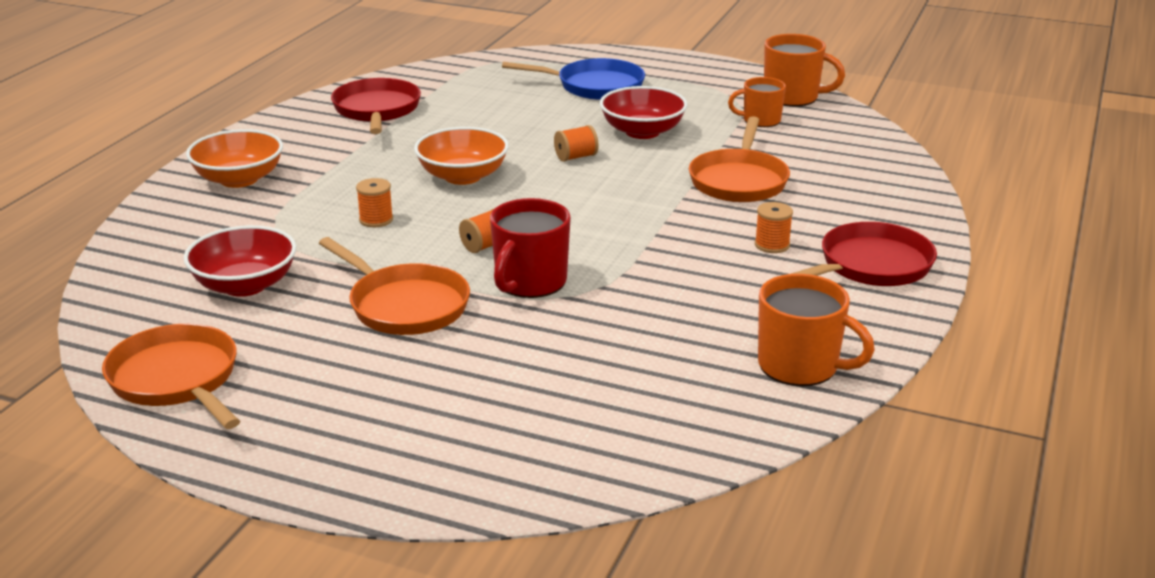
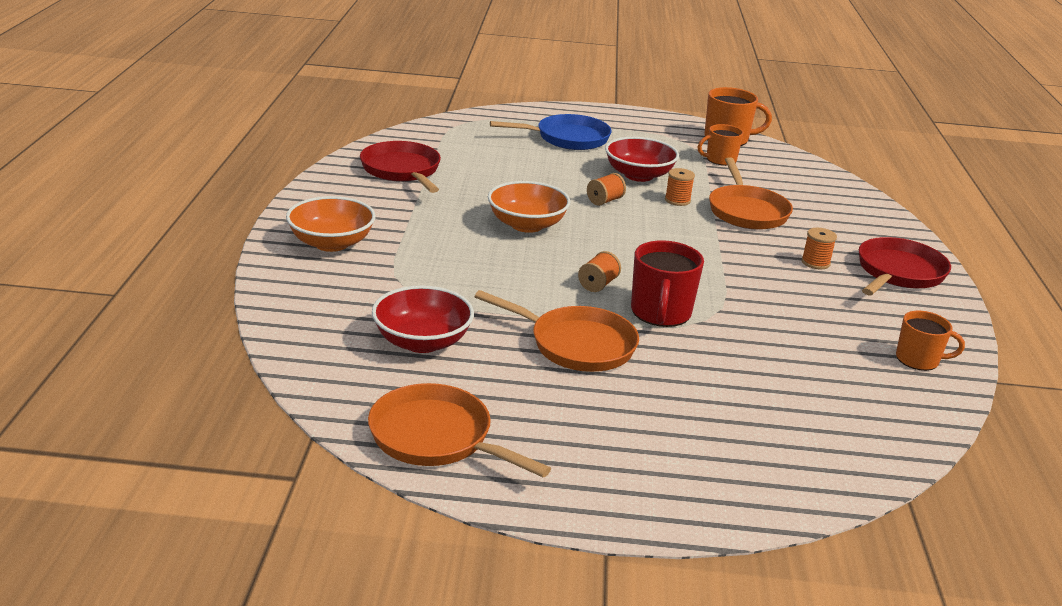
camera: 20 degrees left, 0 degrees up
(376, 220) = (486, 270): orange spool -> orange spool (677, 200)
(800, 366) = (918, 360): orange mug -> orange mug, size x0.66

